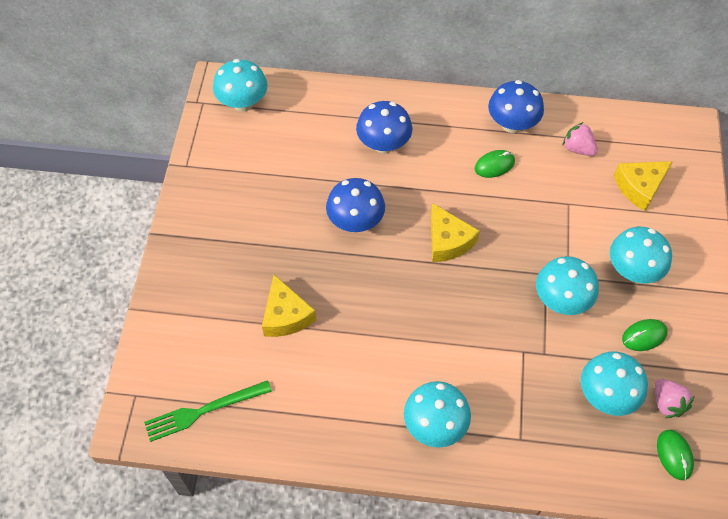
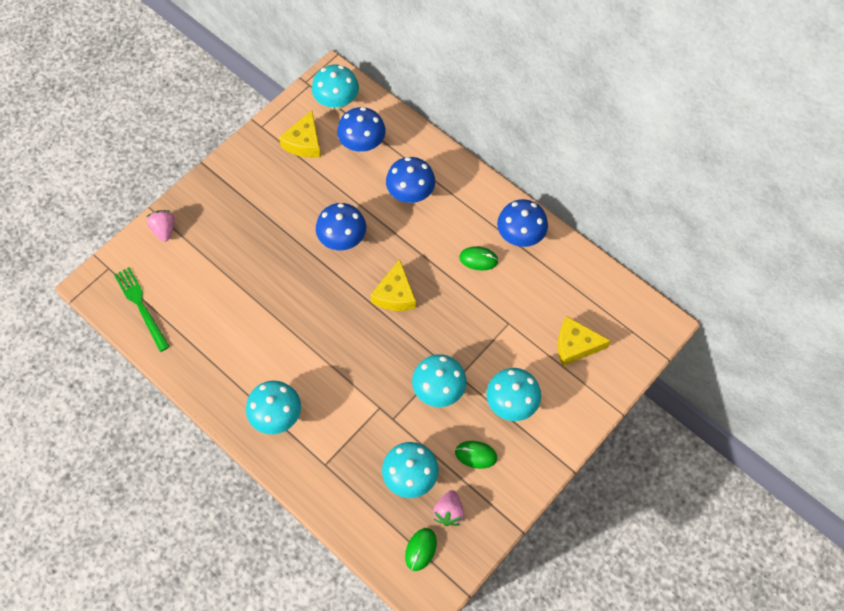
camera: 35 degrees right, 5 degrees up
(204, 411) = (141, 306): green fork -> green fork turned 45 degrees clockwise
(286, 315) = (242, 276): yellow cheese -> yellow cheese (304, 142)
(300, 126) = (362, 144): none -> blue mushroom
(578, 148) = (554, 286): pink strawberry -> pink strawberry (164, 230)

